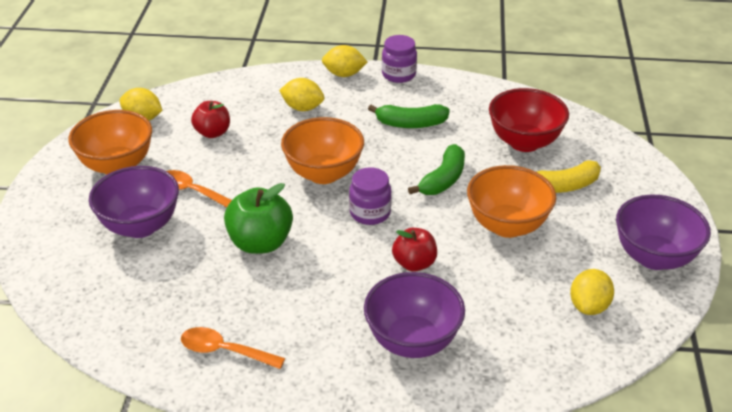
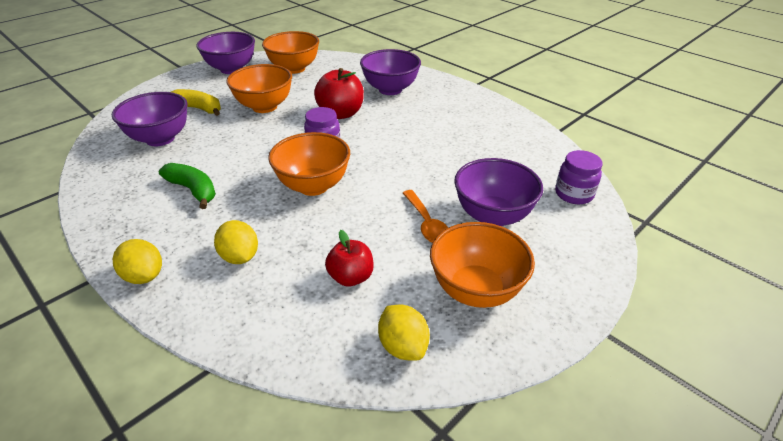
camera: 140 degrees left, 0 degrees up
(225, 351) = (490, 123): orange spoon -> none
(260, 243) = (414, 163): green apple -> none
(398, 74) = (109, 243): purple jar -> purple jar (574, 194)
(414, 263) = (341, 113): red apple -> red apple, size x1.54
(443, 180) = (249, 143): green banana -> none
(524, 142) = (160, 139): red bowl -> purple bowl
(589, 306) = (294, 69): yellow lemon -> orange bowl

